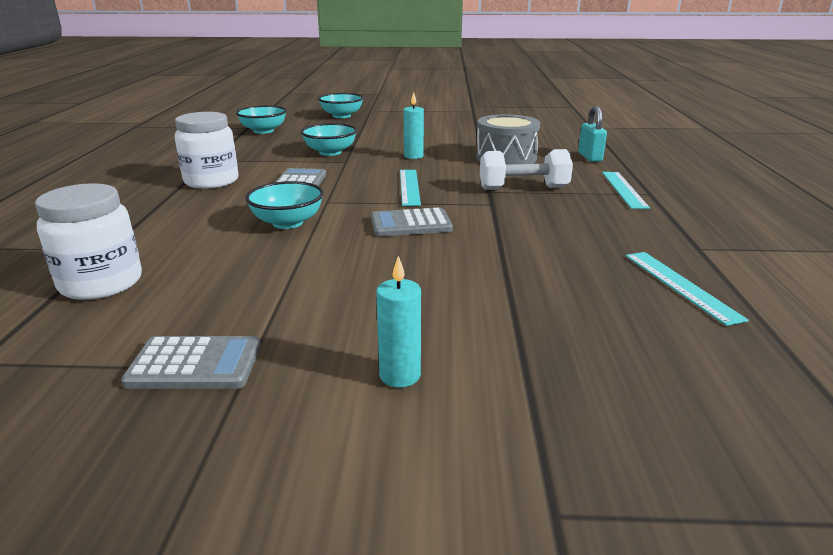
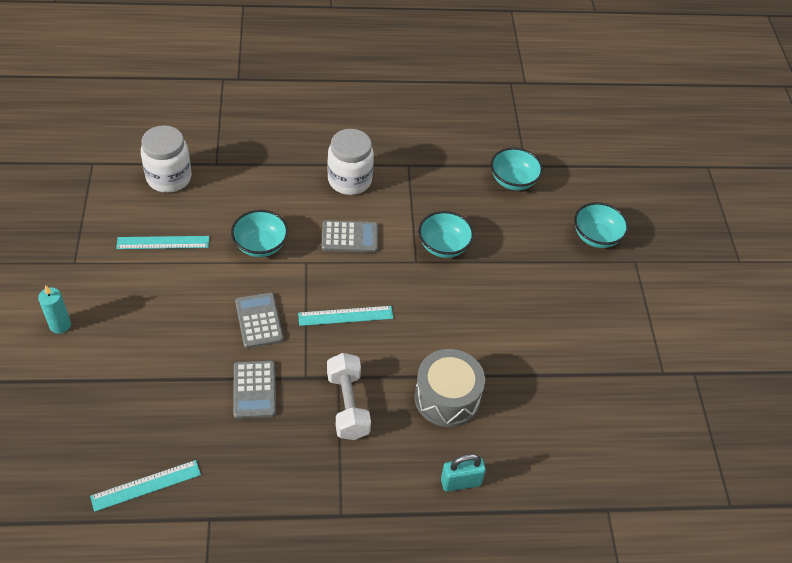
camera: 80 degrees right, 25 degrees up
(195, 364) = (81, 242): grey calculator -> grey calculator (254, 390)
(413, 156) = (440, 315): turquoise candle -> none
(624, 189) = (351, 494): turquoise ruler -> turquoise ruler (163, 242)

